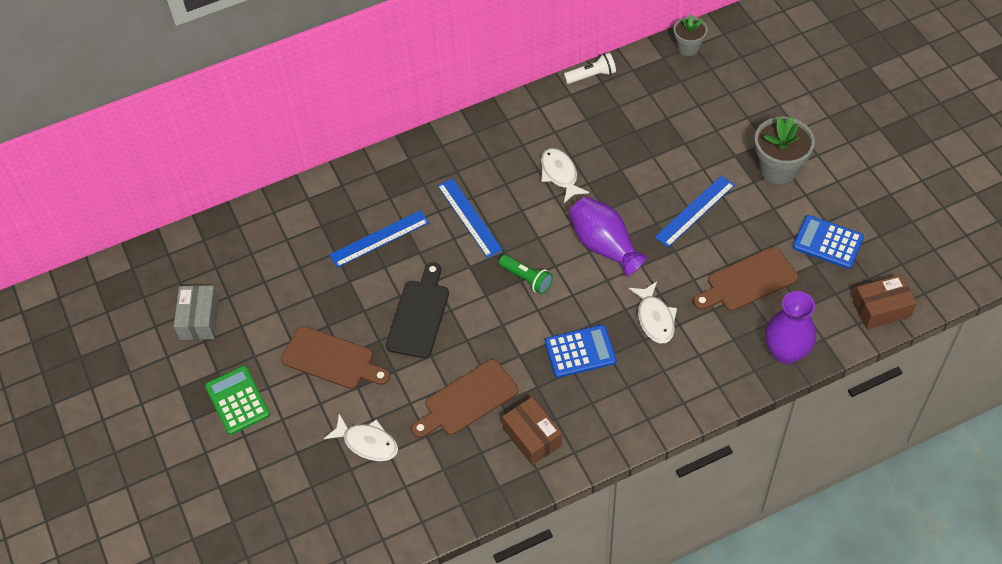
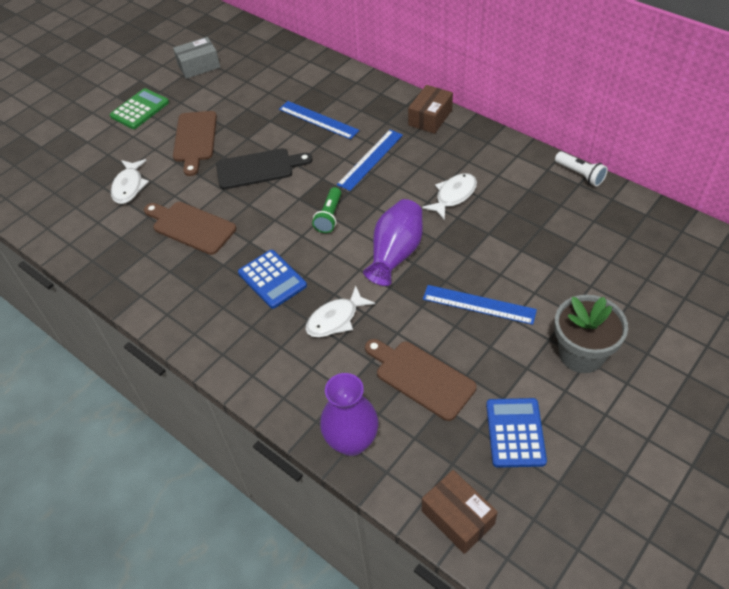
camera: 65 degrees right, 5 degrees down
(532, 437) = (171, 280): brown box -> brown box (430, 117)
(688, 47) = (675, 227): grey flower pot -> none

